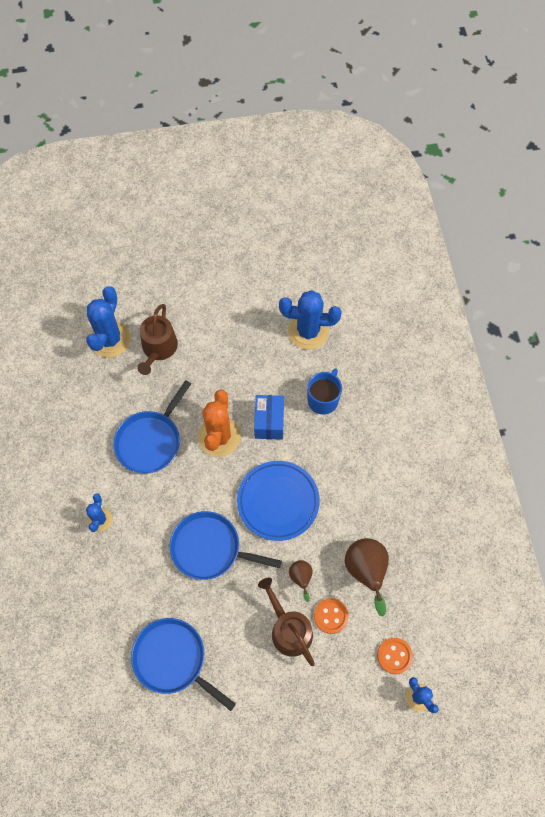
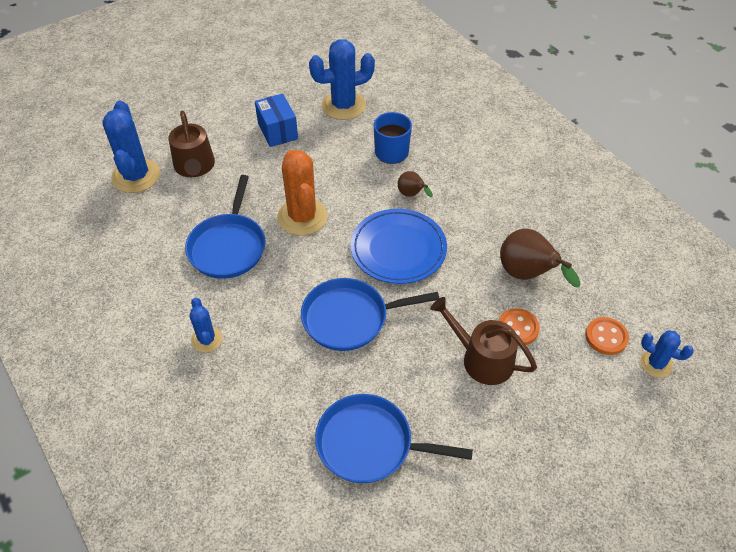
camera: 25 degrees left, 15 degrees down
(269, 422) = (348, 187): blue box -> blue box (277, 131)
(301, 578) = (465, 307): brown pear -> brown pear (412, 195)

